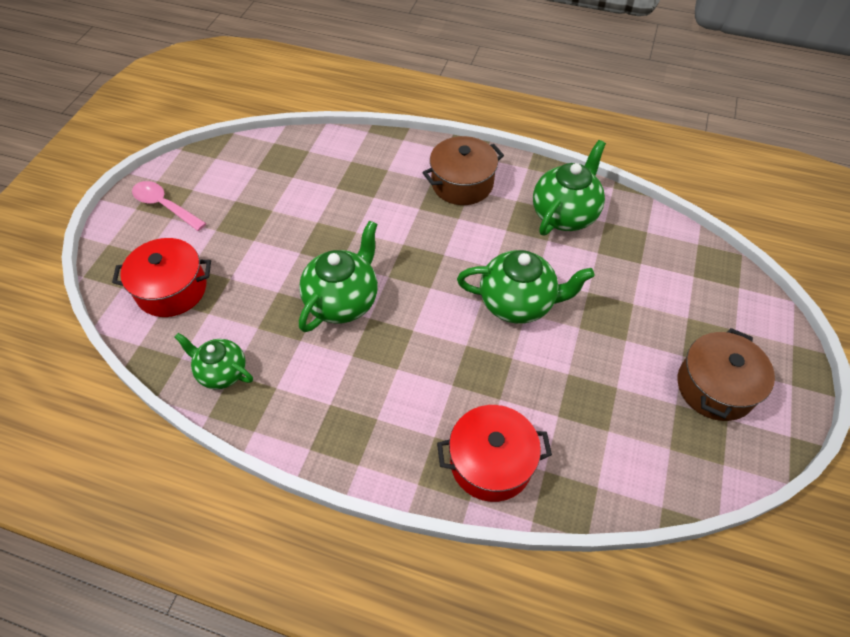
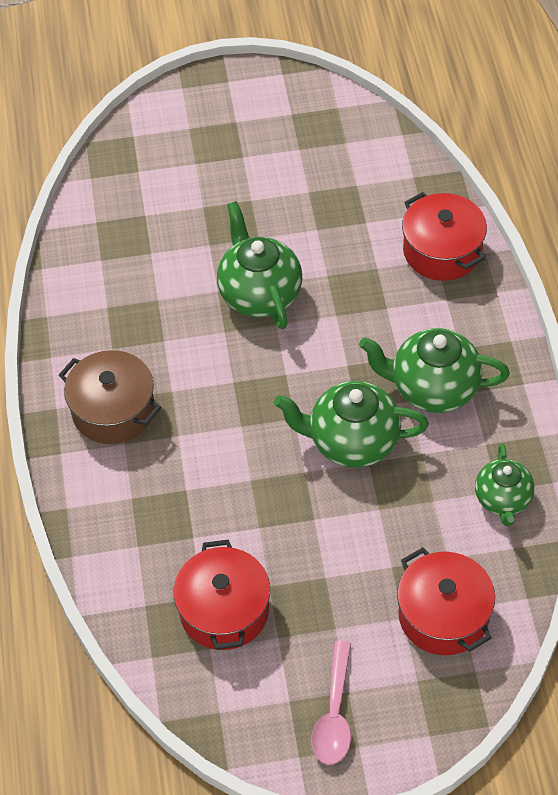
camera: 115 degrees left, 0 degrees up
(274, 183) = (224, 610): none -> red pot
(564, 214) = (110, 297): green teapot -> green teapot (432, 388)
(715, 387) = (264, 128): brown pot -> none

